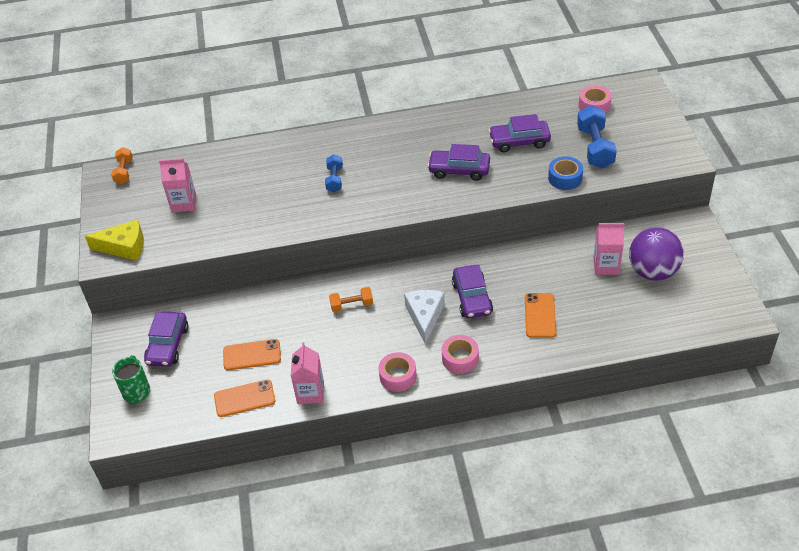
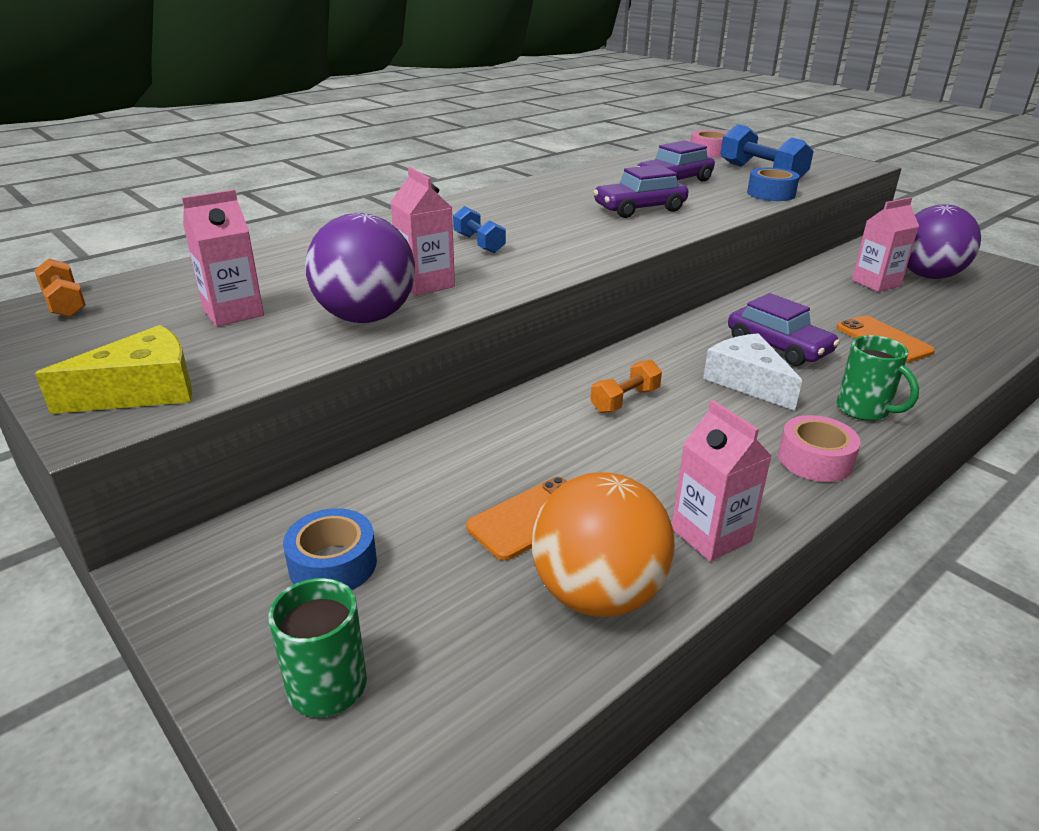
camera: 35 degrees left, 15 degrees down
(168, 345) = (333, 564): purple car -> blue tape
(233, 228) = (366, 317): none -> purple ball
(244, 398) = (597, 594): orange phone -> orange ball
(279, 209) = (425, 284): none -> pink carton
(460, 358) = (864, 410): pink tape -> green mug

